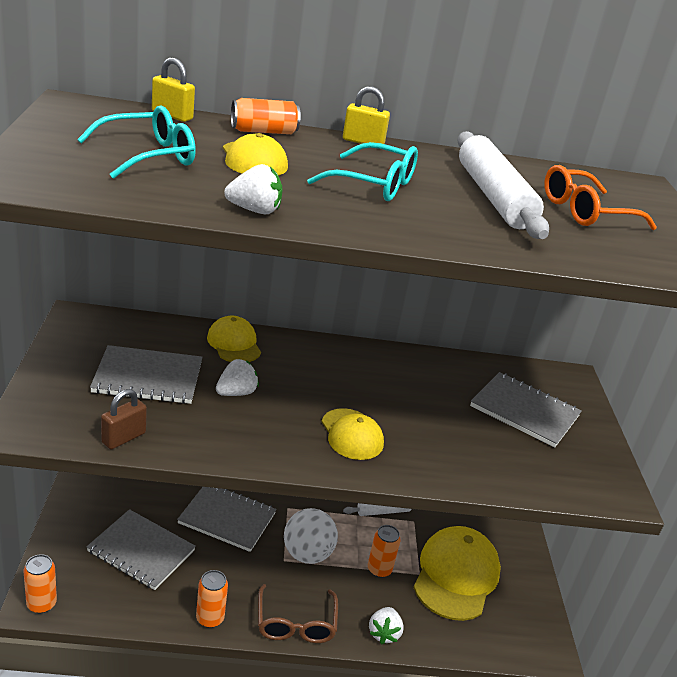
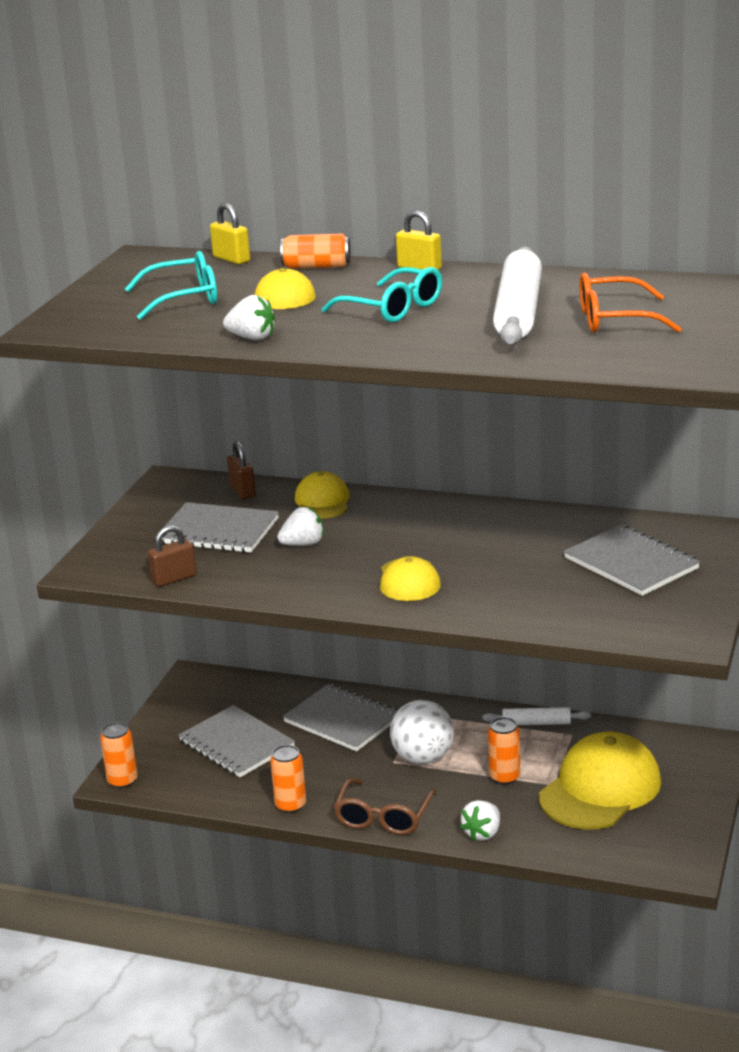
camera: 25 degrees right, 5 degrees down
(155, 331) = (242, 491): none -> brown padlock

